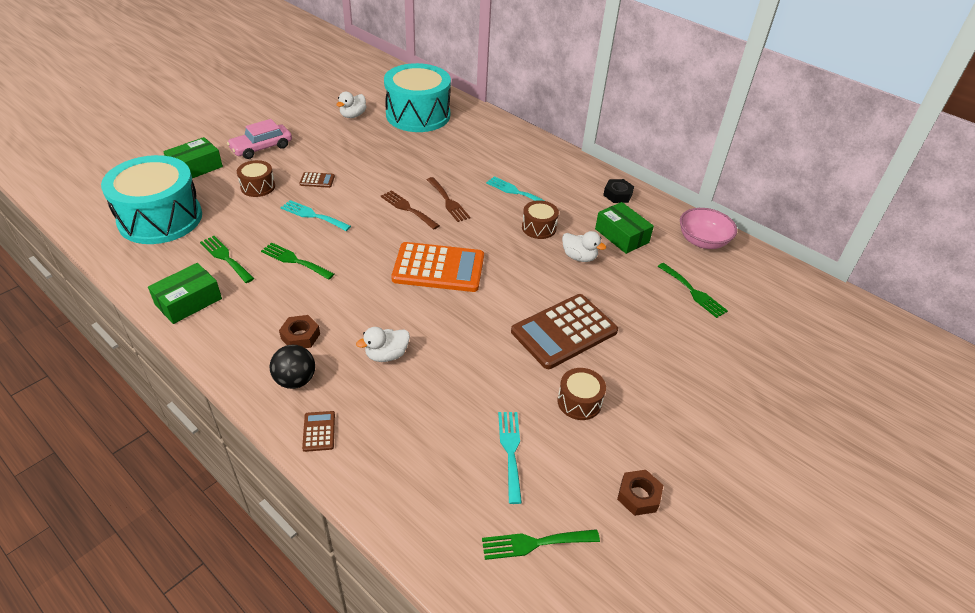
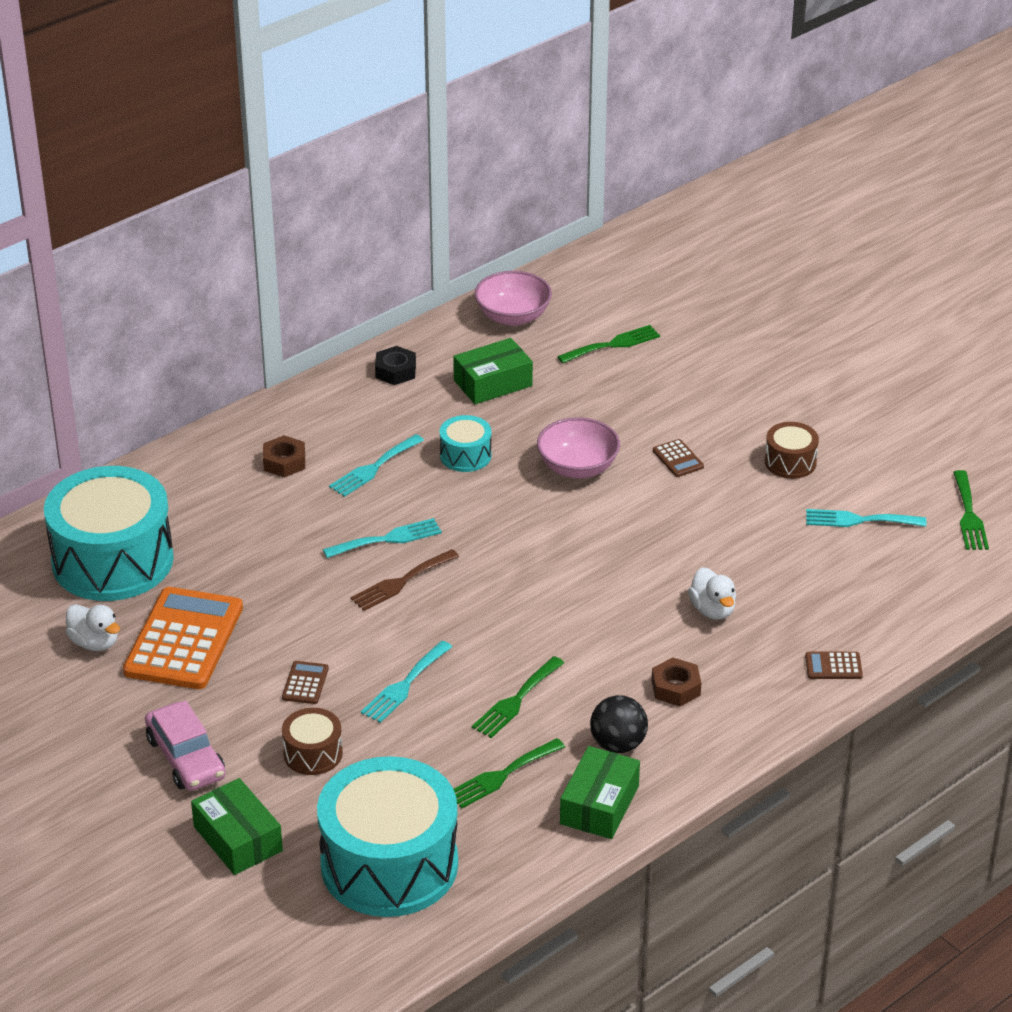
camera: 80 degrees left, 5 degrees down
(188, 301) = (599, 805): green box -> green box turned 60 degrees clockwise
(295, 380) = (753, 689): black ball -> black ball (618, 744)
(438, 268) = (546, 557): orange calculator -> orange calculator (184, 640)
(448, 201) = (388, 539): brown fork -> turquoise fork
(539, 228) = (465, 455): brown drum -> turquoise drum
(539, 279) = (577, 467): none -> pink bowl
(564, 331) = (678, 459): brown calculator -> brown calculator, size x0.42
(579, 257) = (535, 427): white duck -> none
(638, 496) = (912, 440): brown nut -> brown nut (284, 462)

